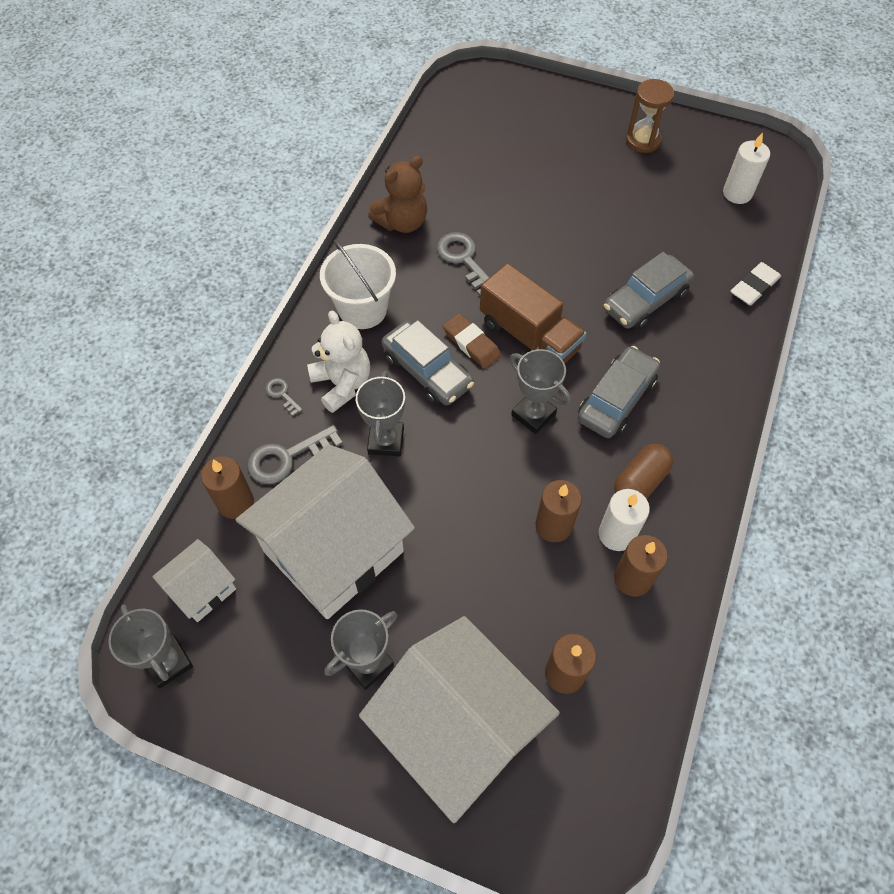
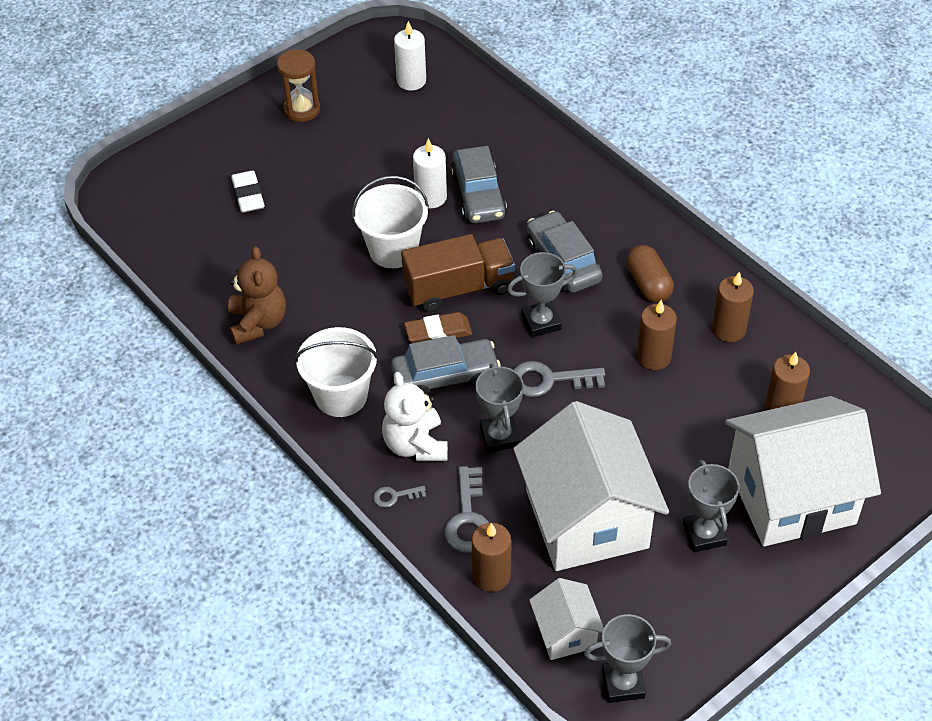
camera: 60 degrees left, 10 degrees down
(342, 384) = (415, 445): white teddy bear -> white teddy bear turned 105 degrees counterclockwise
(386, 441) = (499, 436): grey trophy -> grey trophy turned 45 degrees clockwise
(464, 259) = (339, 296): grey key -> grey key (549, 380)
(538, 271) = (393, 250): none -> white bucket
(616, 534) = (685, 321): white candle -> white candle (431, 197)
(754, 287) = (515, 121): white eraser -> white eraser (248, 195)

